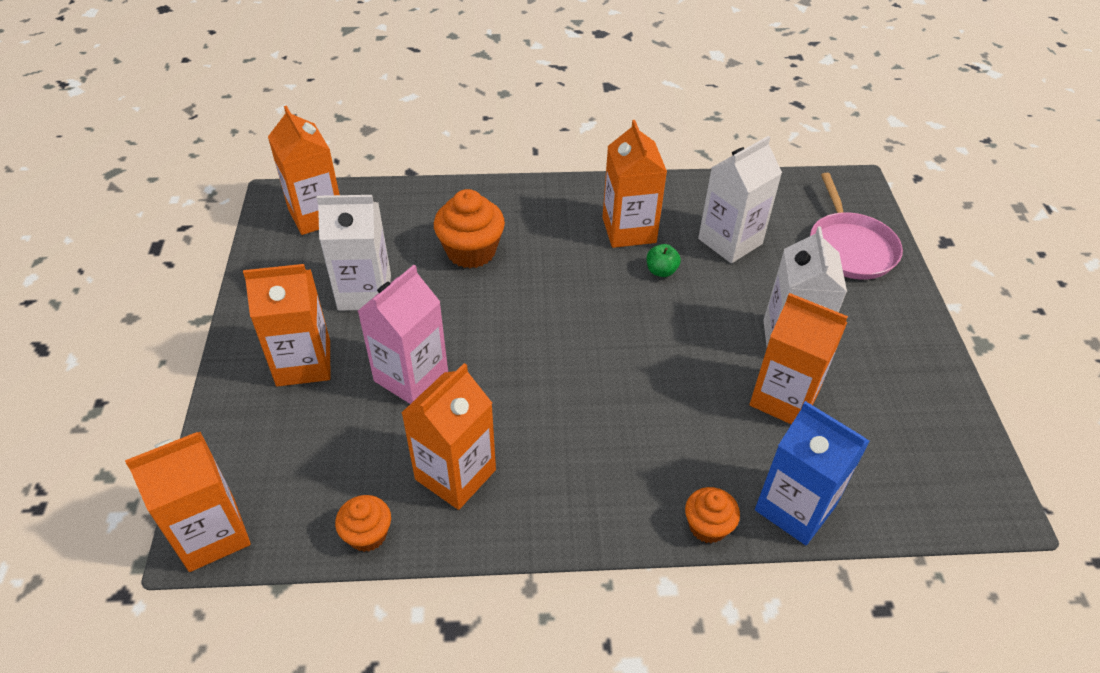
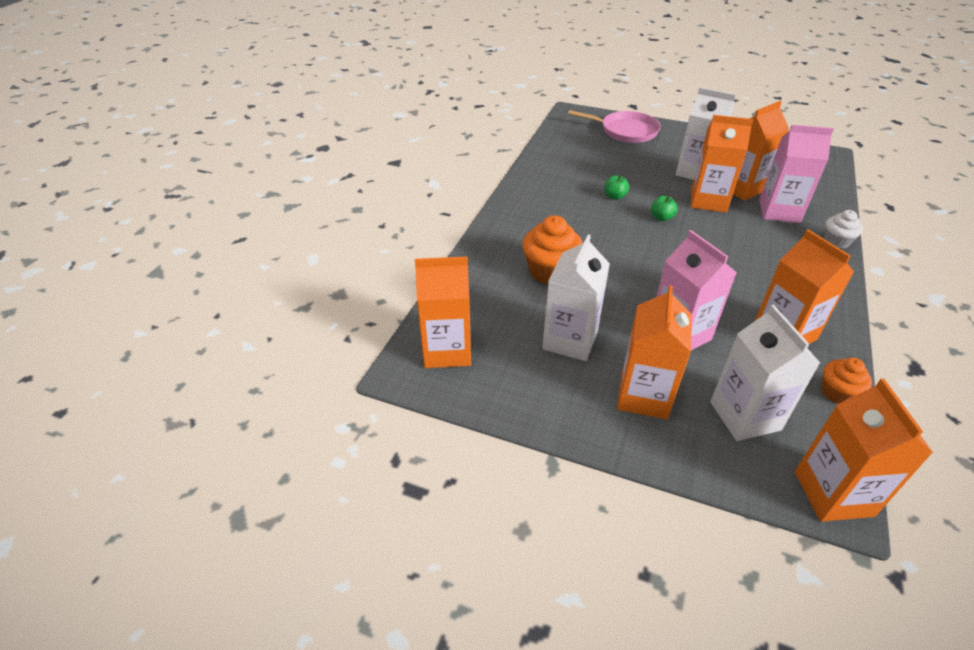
camera: 65 degrees left, 5 degrees down
(629, 230) = (566, 197): orange carton -> orange carton (708, 201)
(641, 323) = (661, 218): none -> green apple
(708, 526) = (836, 241): orange cupcake -> white cupcake
(730, 241) = (599, 165): white carton -> white carton (745, 416)
(748, 449) = (779, 211): none -> pink carton
(795, 508) = (824, 209): blue carton -> none

